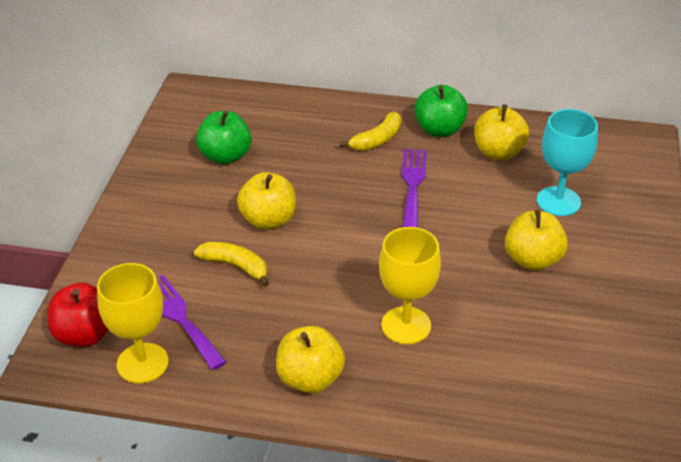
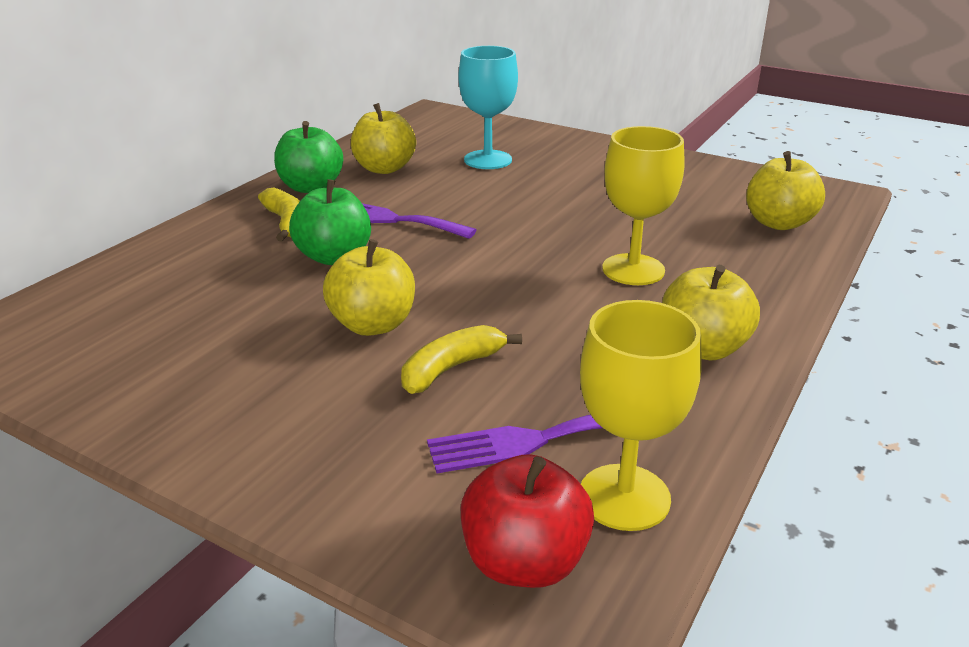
camera: 70 degrees left, 10 degrees down
(225, 156) = (190, 335): green apple -> green apple (334, 257)
(532, 260) = (566, 188): yellow apple -> yellow apple (778, 223)

